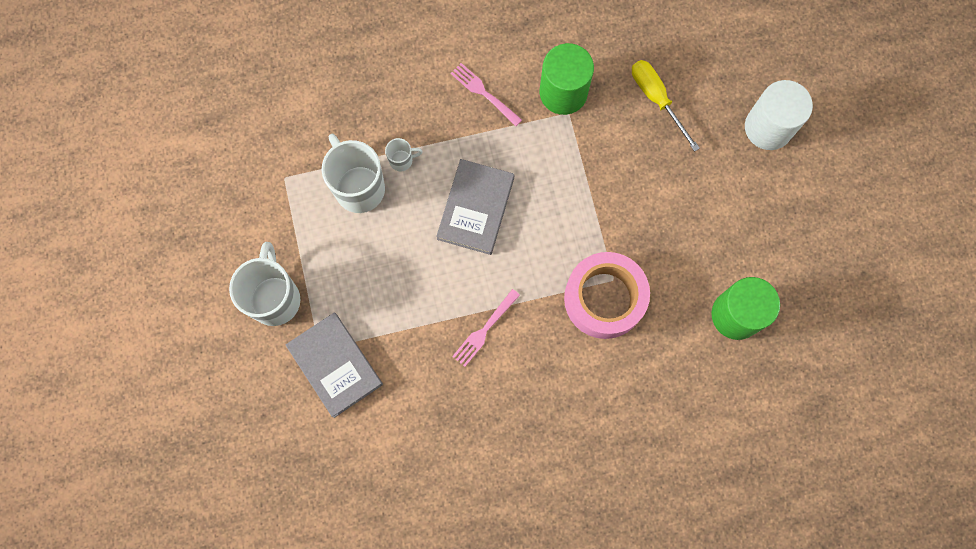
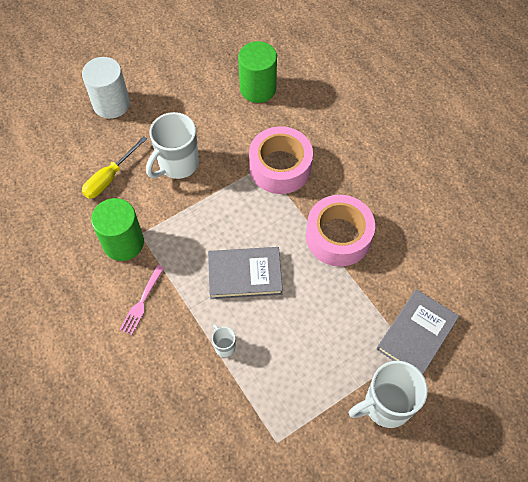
camera: 110 degrees left, 15 degrees down
(359, 187) = (261, 373): white mug -> white mug (177, 164)
(484, 330) = (338, 236): pink fork -> pink tape

